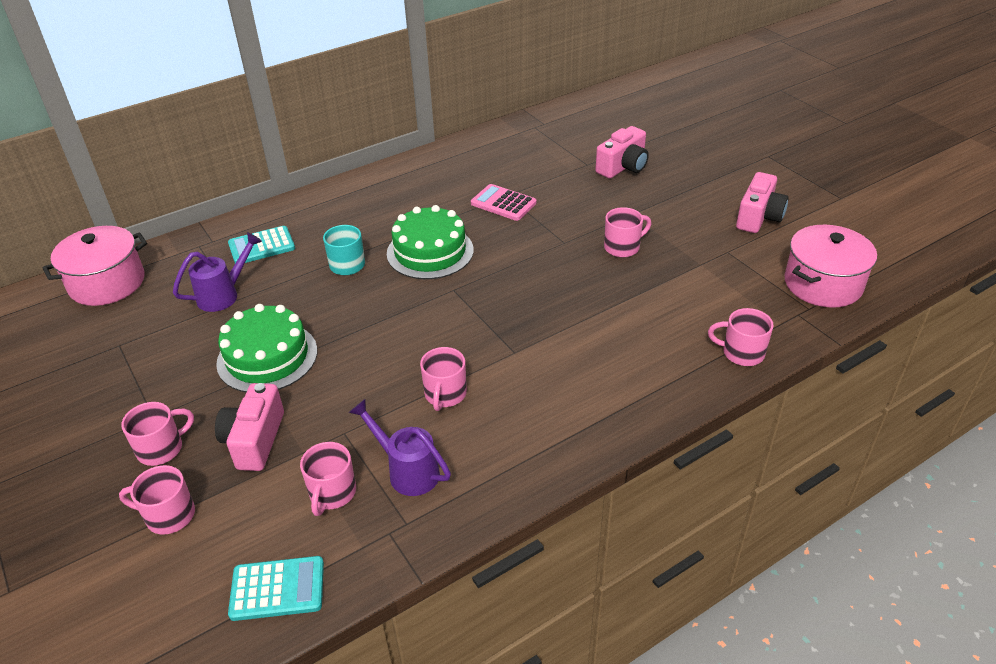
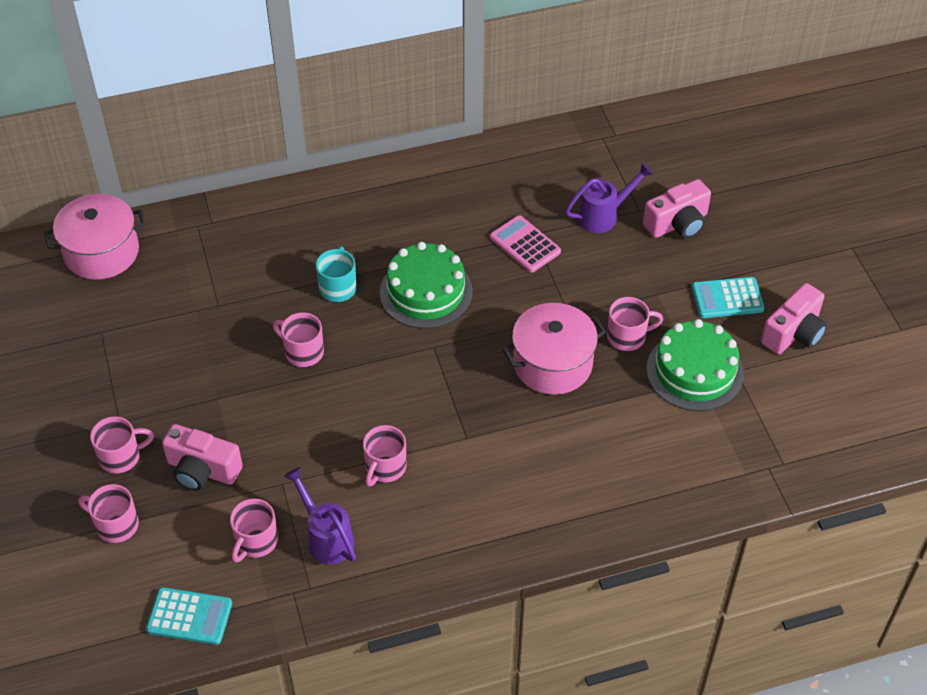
camera: 15 degrees right, 10 degrees up
(224, 294) = (209, 296): purple watering can -> purple watering can (604, 215)
(254, 440) = (202, 470): pink camera -> pink camera turned 90 degrees counterclockwise
(261, 246) = (259, 241): turquoise calculator -> turquoise calculator (727, 298)
(267, 357) = (234, 382): green cake -> green cake (694, 371)
(741, 353) = (687, 497): pink mug -> pink mug (303, 352)
(823, 284) = (815, 438): pink pot -> pink pot (552, 364)

